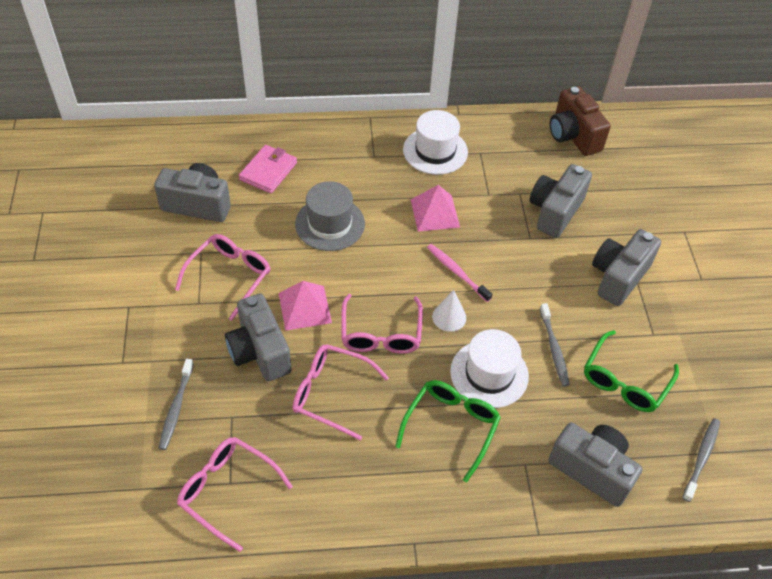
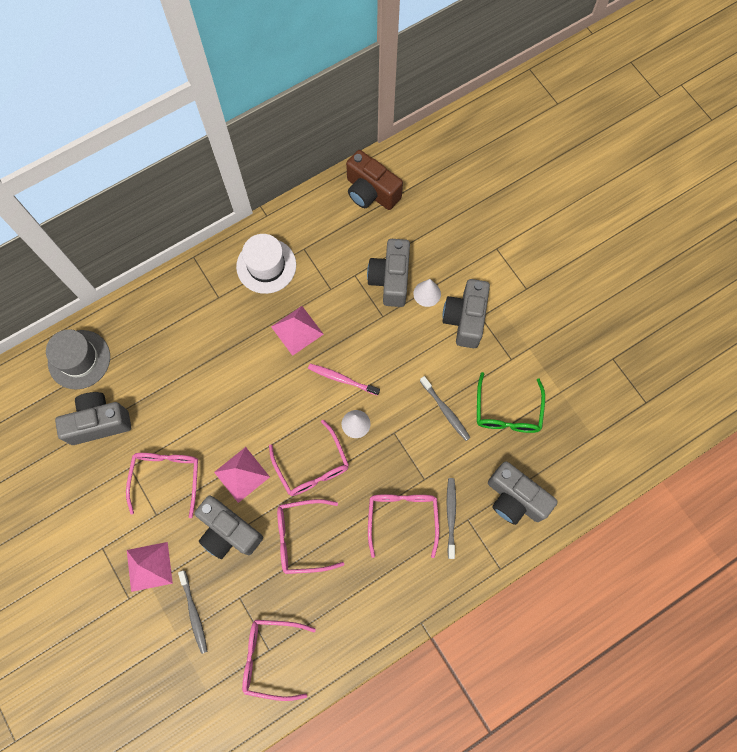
camera: 25 degrees left, 20 degrees up
(161, 344) = (149, 566): none -> pink pyramid
(268, 171) = (139, 358): pink wallet -> none
(330, 224) = (218, 385): grey hat -> grey hat (79, 359)
(451, 426) = (402, 517): green glasses -> pink glasses
(489, 373) = (408, 458): white hat -> none
(588, 238) = (427, 293): none -> white cone
(592, 469) = (514, 498): grey camera -> grey camera turned 150 degrees counterclockwise
(701, 458) = (584, 448): grey toothbrush -> grey toothbrush (451, 516)

